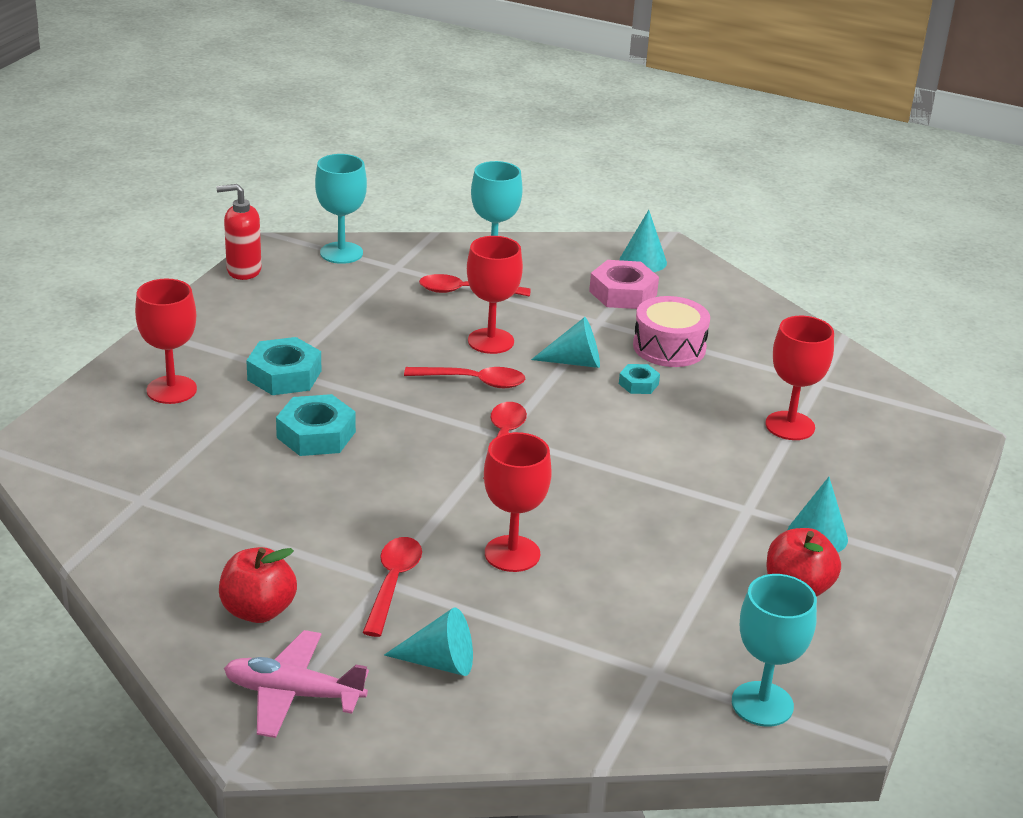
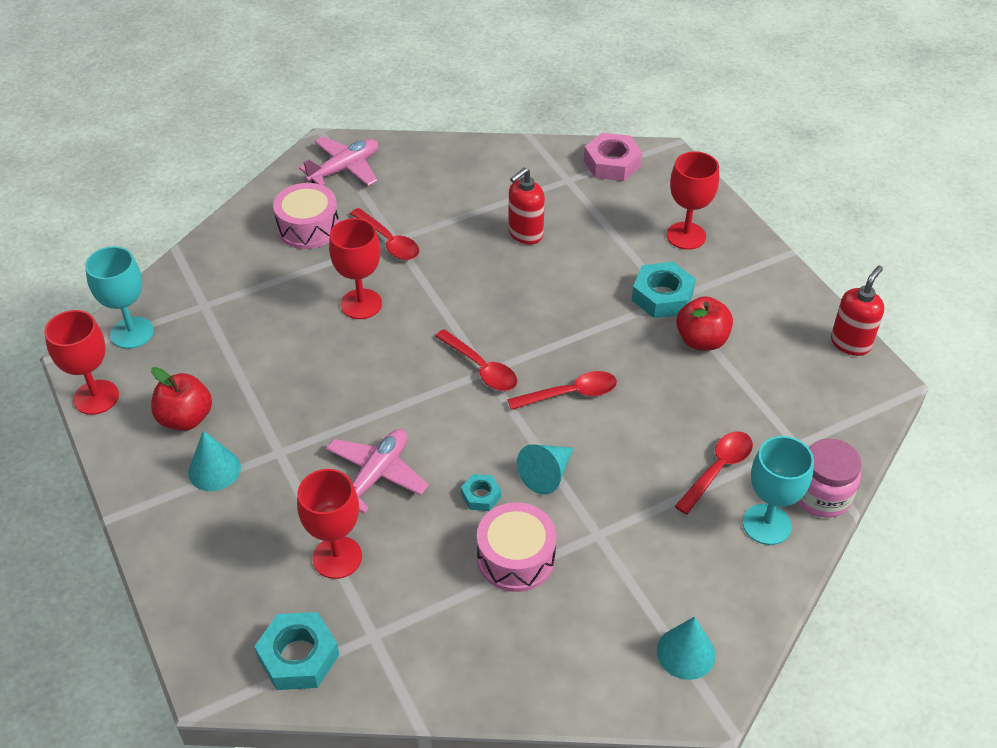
camera: 130 degrees right, 15 degrees up
(258, 611) = (420, 183): red apple -> red apple (701, 340)
(274, 491) = (525, 234): none -> red soap dispenser
(316, 434) = (572, 279): turquoise nut -> turquoise nut (298, 656)
(341, 253) = (848, 420): turquoise goblet -> none
(436, 246) = (821, 495): none -> pink jar
(439, 662) = (308, 228): turquoise cone -> pink drum
(473, 381) = (570, 394): red spoon -> red spoon turned 150 degrees counterclockwise
(490, 341) = (621, 438): red goblet -> red goblet (96, 397)
(623, 293) = (634, 588): pink nut -> pink nut (612, 163)
(693, 443) = (376, 475): none -> pink plane

